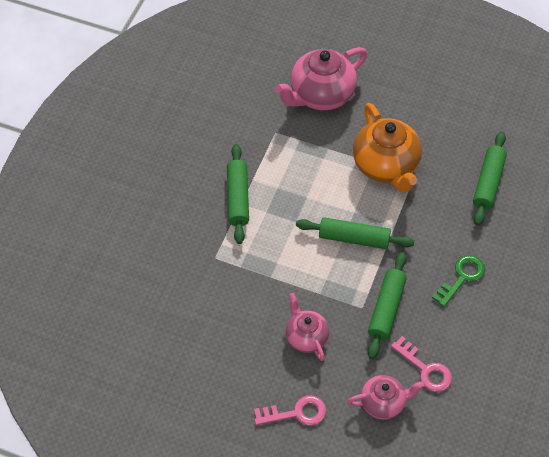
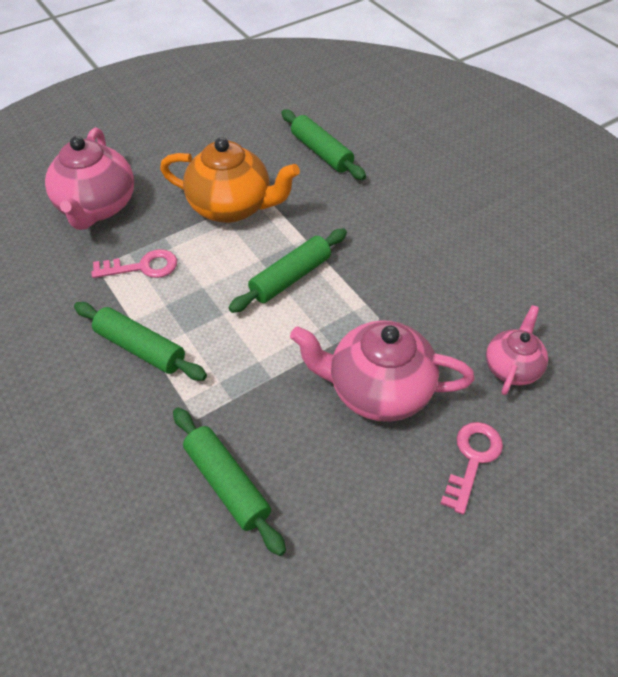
camera: 55 degrees left, 5 degrees down
(306, 337) = (378, 390): pink teapot -> pink teapot, size x1.72
(386, 309) = (397, 300): green rolling pin -> green rolling pin (227, 484)
(425, 369) = (493, 309): pink key -> pink key (142, 267)
(462, 277) = (407, 224): green key -> none

